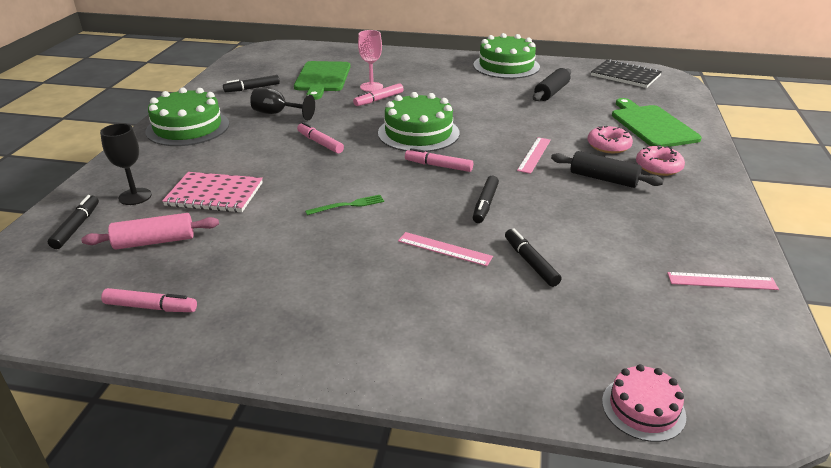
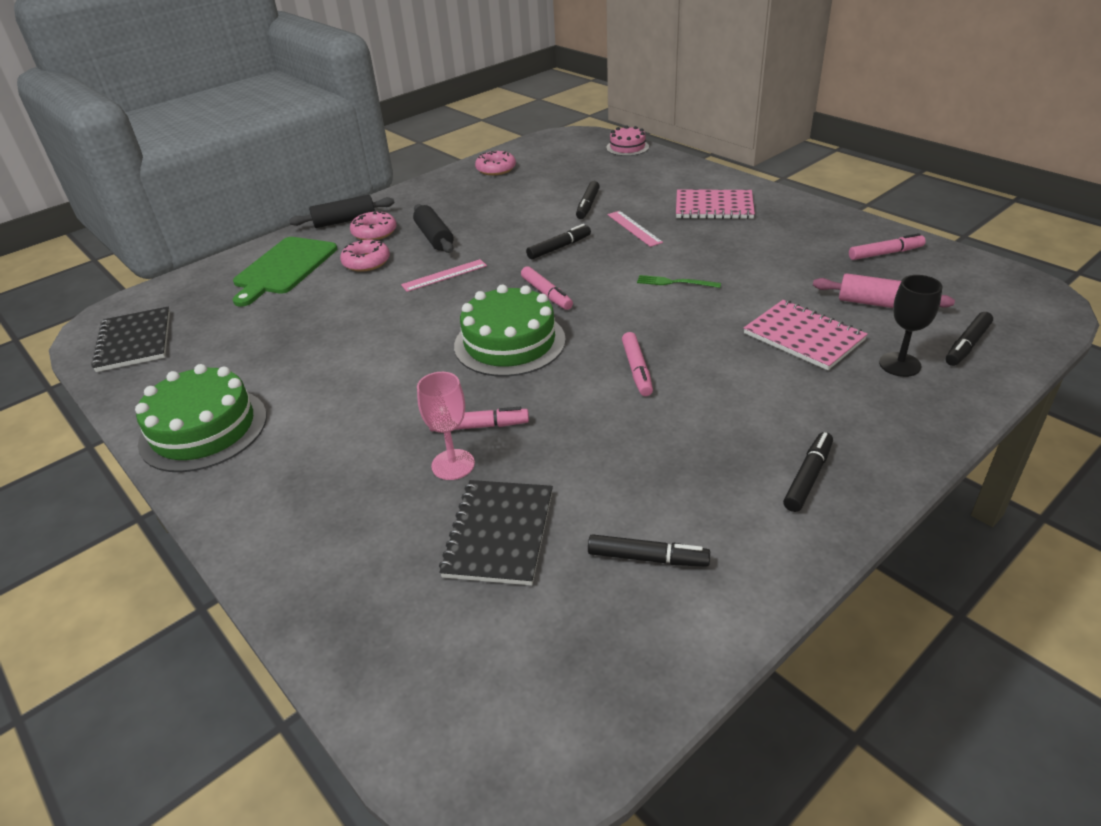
camera: 140 degrees left, 5 degrees up
(151, 307) = (885, 253): pink marker -> pink marker turned 120 degrees clockwise
(188, 127) = (808, 477): green cake -> black marker
(277, 114) = (651, 455): black goblet -> none
(322, 78) = (499, 533): green cutting board -> black notebook
(388, 313) = (714, 207): none -> pink notebook
(551, 92) = (266, 348): black rolling pin -> black rolling pin (344, 221)
(721, 281) = (496, 169): pink ruler -> pink donut

